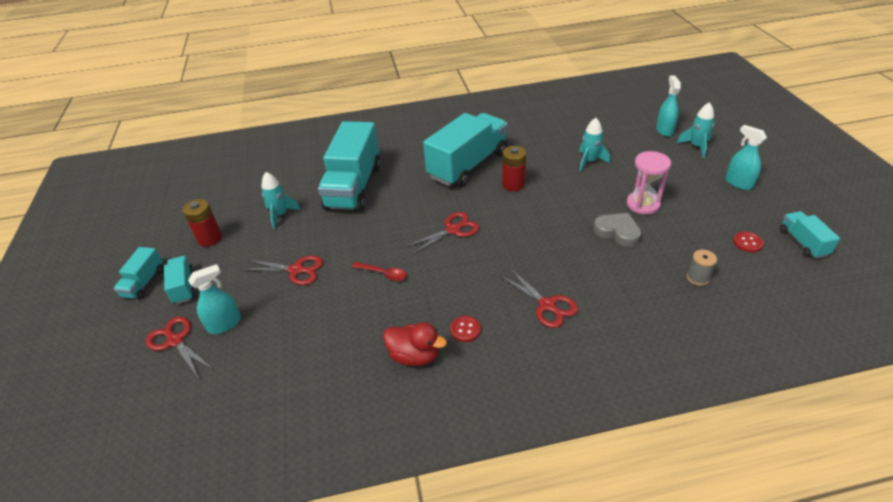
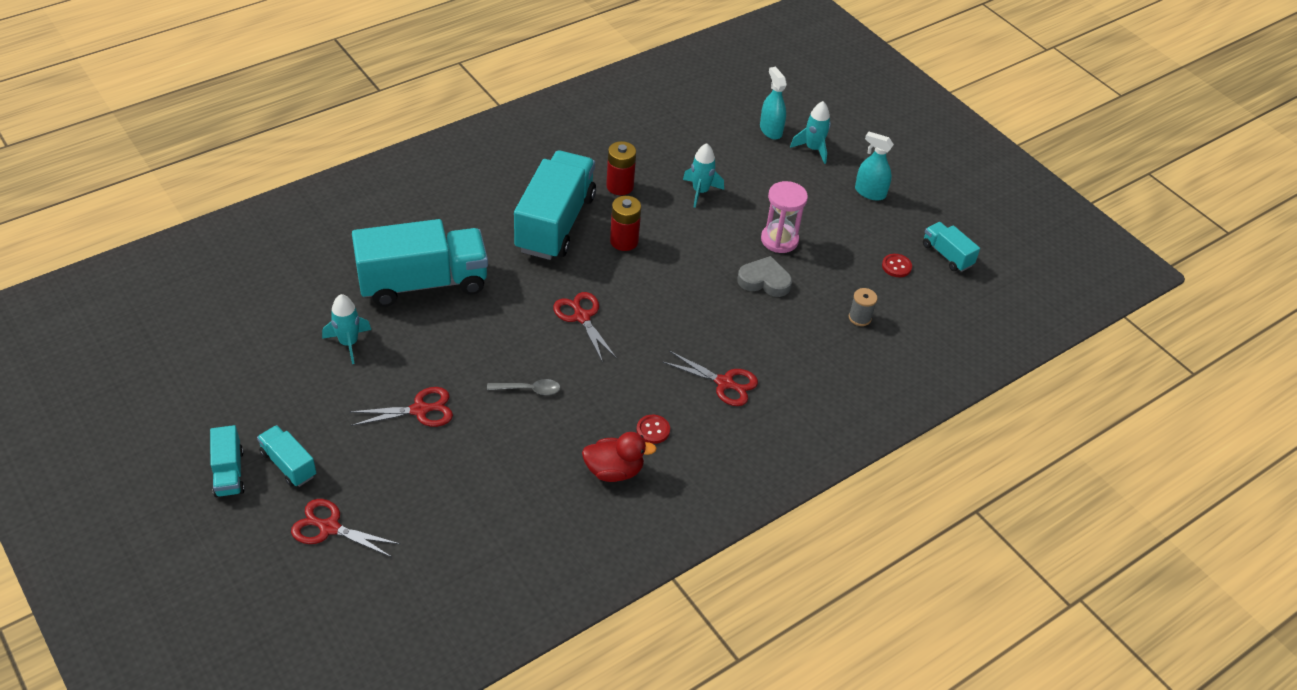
camera: 30 degrees left, 5 degrees up
(210, 238) = (274, 396): red battery -> red battery (620, 186)
(224, 324) = (376, 494): turquoise spray bottle -> none
(354, 187) = (423, 283): turquoise truck -> turquoise truck turned 90 degrees counterclockwise
(383, 274) = (528, 389): red spoon -> grey spoon
(453, 230) = (581, 317): red scissors -> red scissors turned 60 degrees counterclockwise

